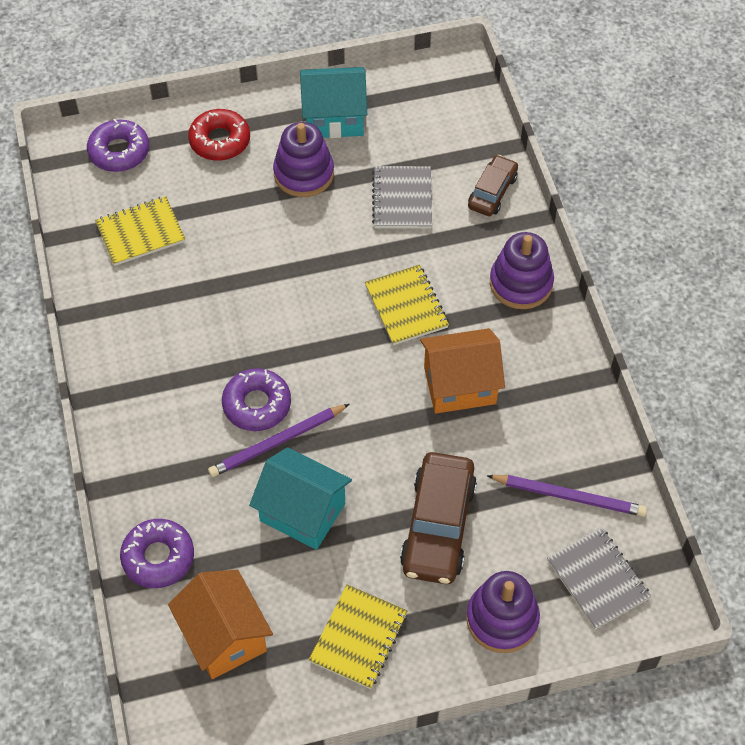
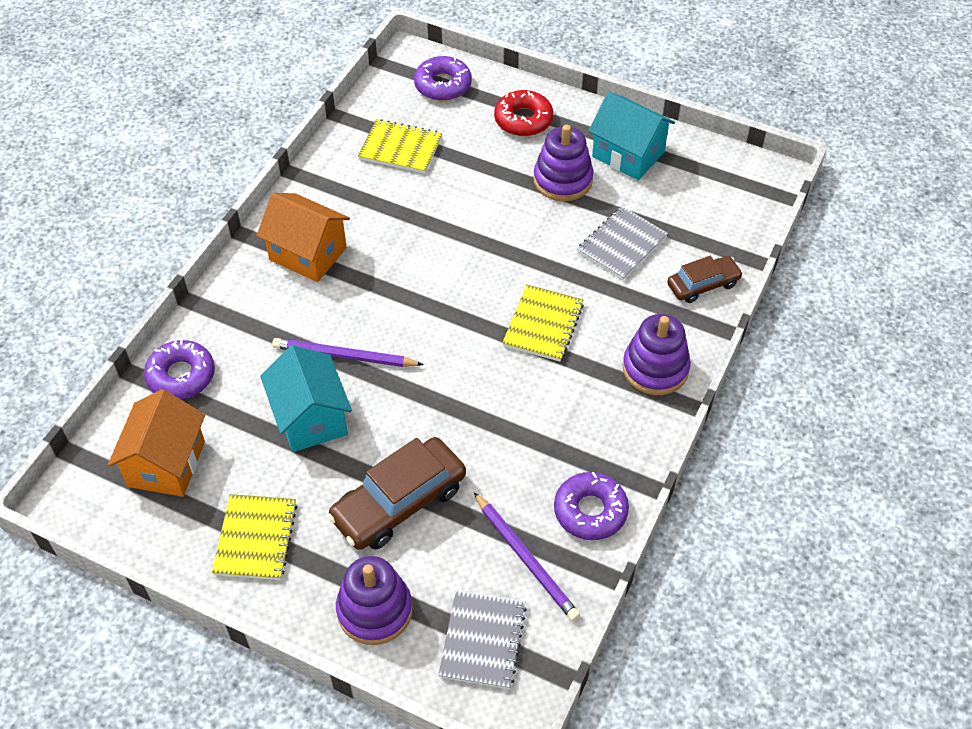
camera: 40 degrees right, 5 degrees down
(257, 404) = (358, 319): purple donut -> purple donut (590, 511)
(358, 637) = (255, 538): yellow notebook -> yellow notebook turned 60 degrees counterclockwise
(459, 385) = (525, 411): orange house -> orange house (308, 254)

